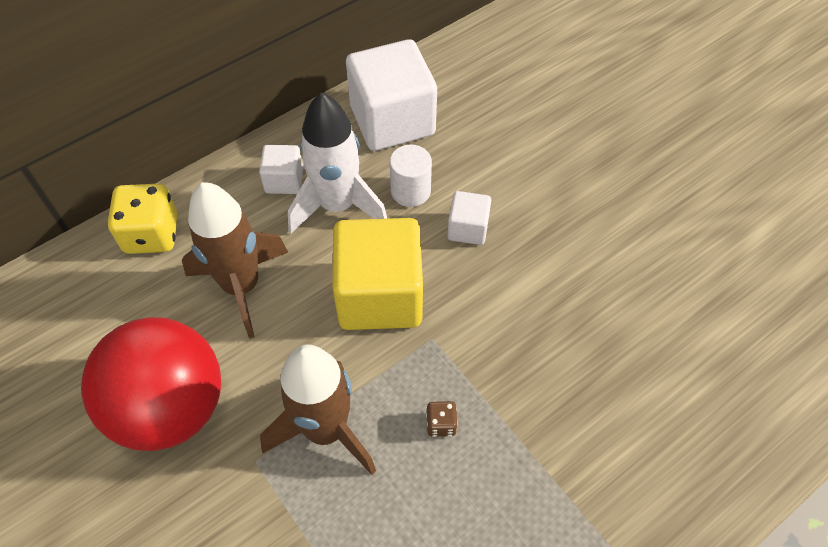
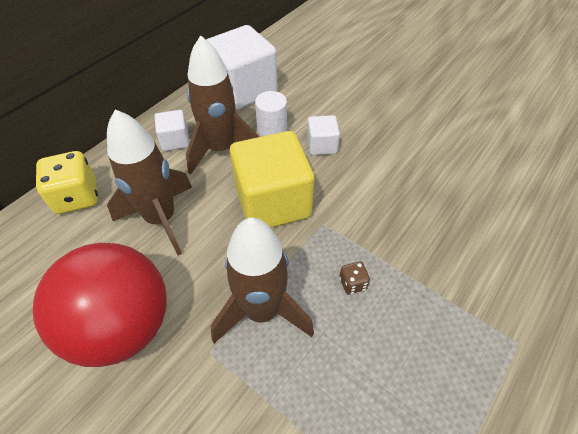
camera: 15 degrees left, 5 degrees down
(338, 206) = (221, 149): white rocket -> brown rocket

